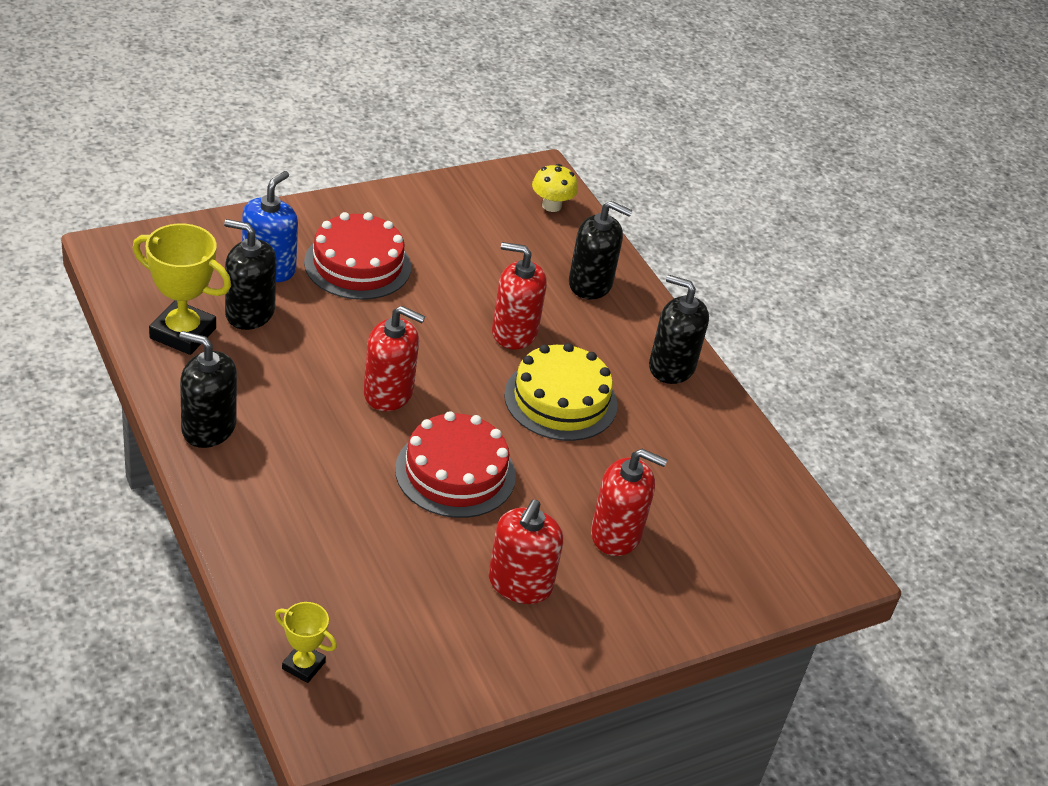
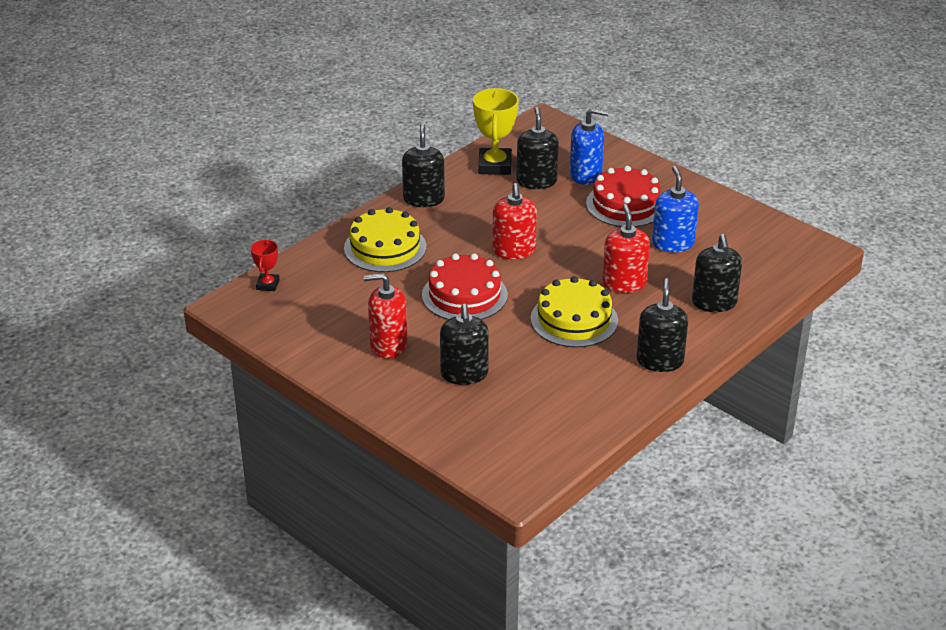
camera: 75 degrees right, 5 degrees down
(297, 508) = (385, 247): none -> yellow cake
(303, 665) = (267, 285): yellow trophy -> red trophy
(461, 264) = (673, 243): none -> blue soap dispenser
(551, 205) = (786, 263): yellow mushroom -> none
(616, 534) = (464, 374): red soap dispenser -> black soap dispenser

